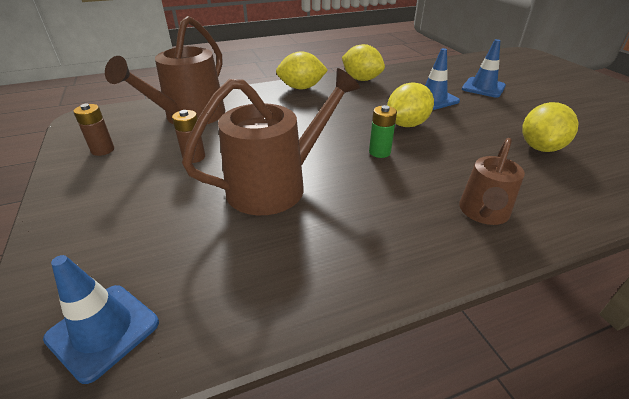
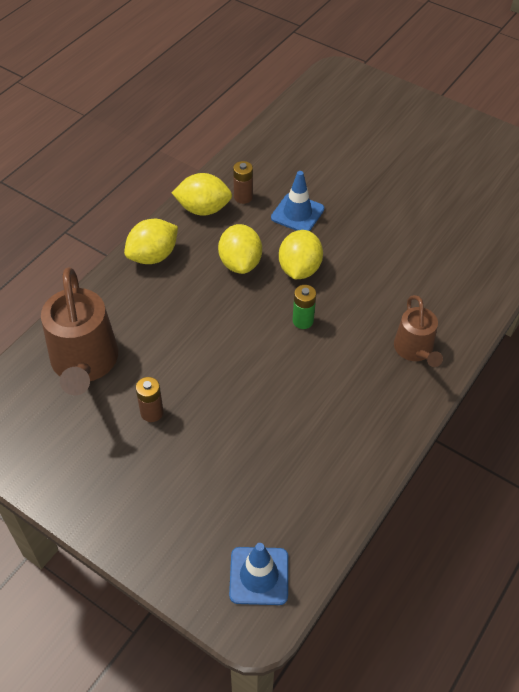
camera: 35 degrees left, 15 degrees up
(103, 150) = (54, 452): brown battery -> brown battery (243, 197)
(275, 185) = (252, 405): brown watering can -> none
(483, 87) = (332, 170): blue traffic cone -> none
(540, 147) = (420, 249): yellow lemon -> yellow lemon (240, 263)

